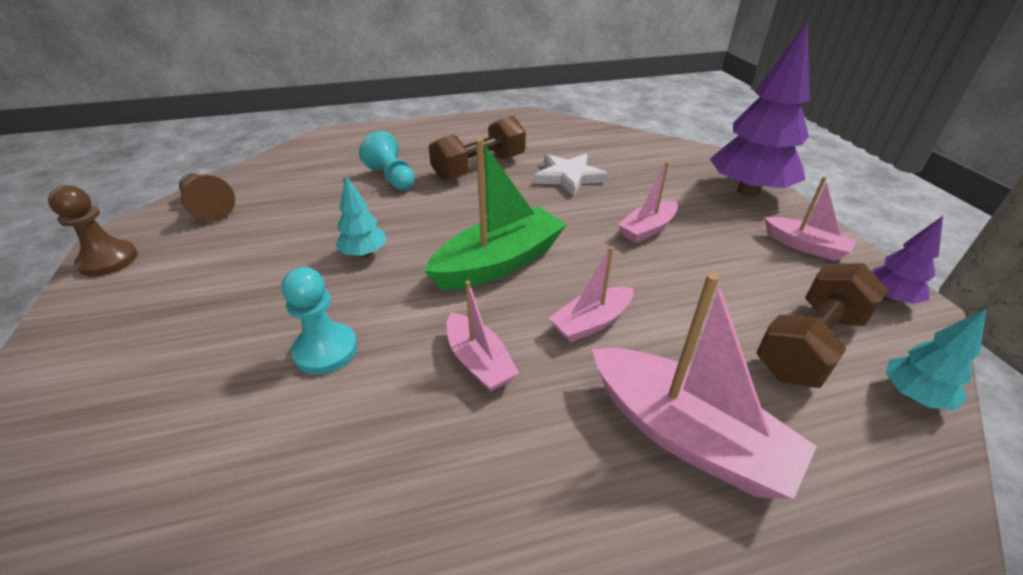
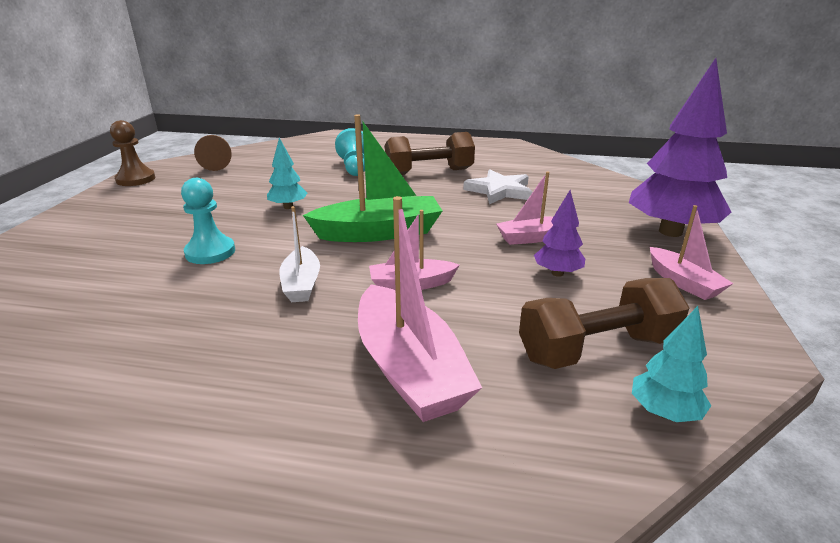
camera: 25 degrees right, 10 degrees down
(479, 361) = (301, 284): pink boat -> white boat
(888, 298) = (732, 340): purple tree -> purple tree (557, 273)

